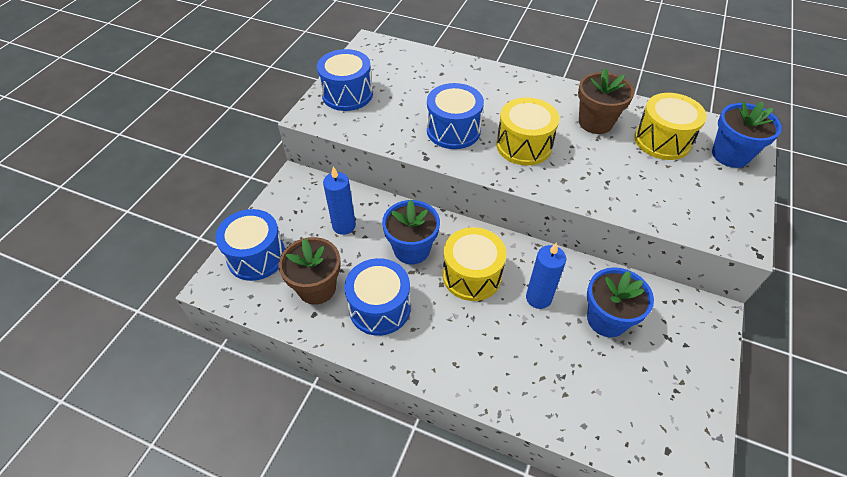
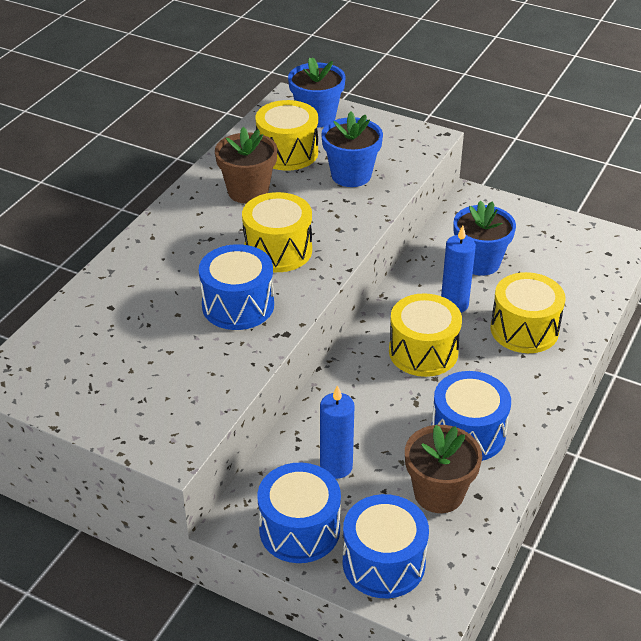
camera: 85 degrees left, 10 degrees down
(347, 94) = (131, 408): blue drum -> blue drum (299, 529)
(411, 249) = (382, 400): blue flower pot -> blue flower pot (351, 175)
(516, 355) = (524, 329): none -> yellow drum

